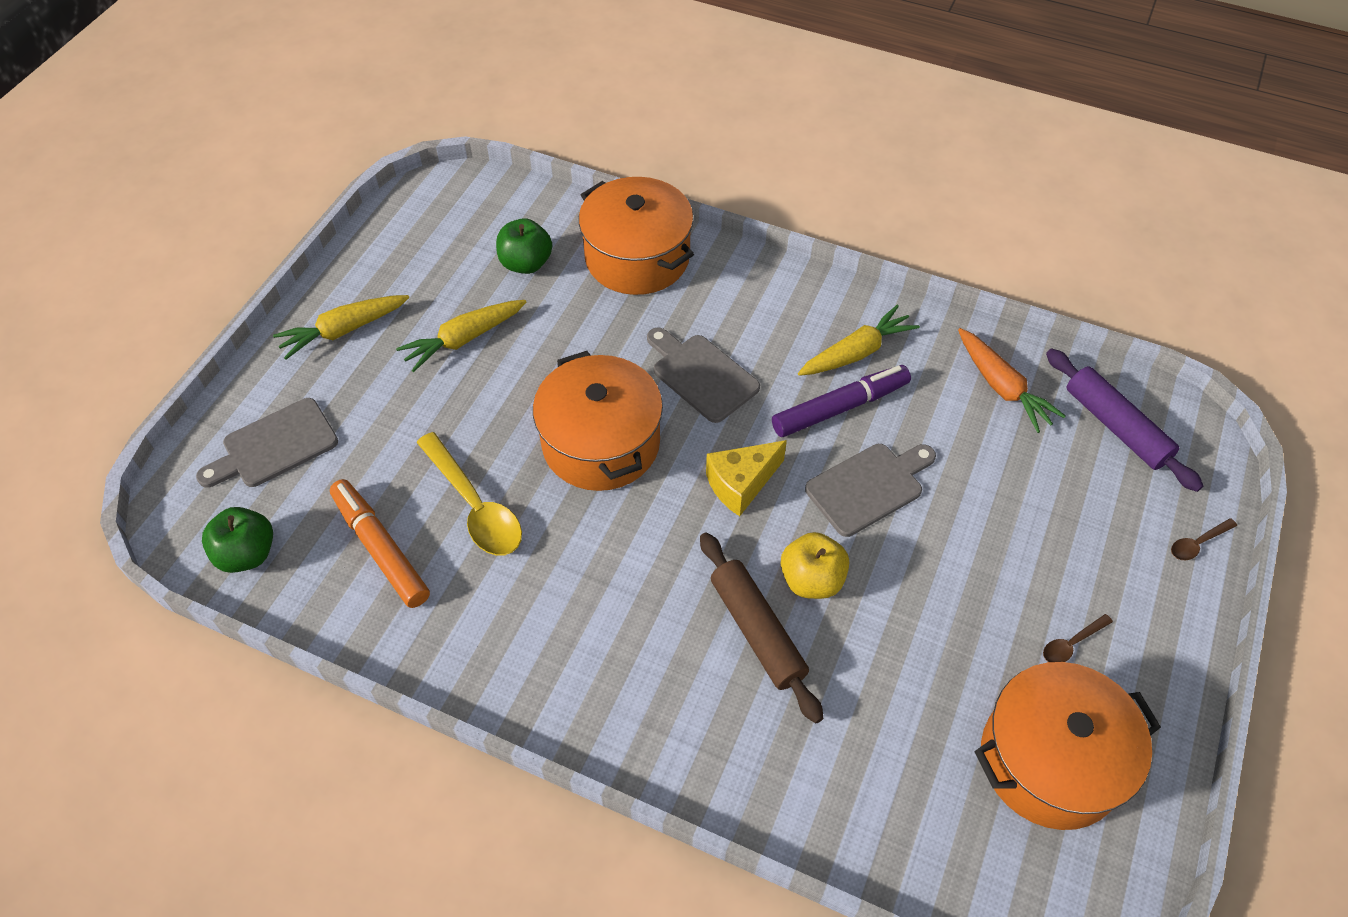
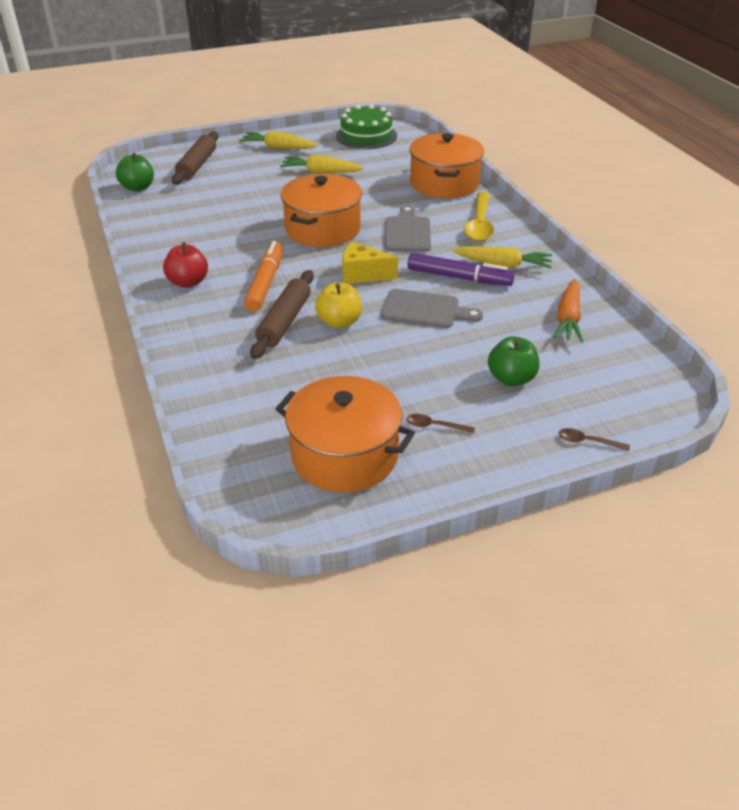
camera: 45 degrees right, 15 degrees down
(274, 446) = (197, 165): grey cutting board -> brown rolling pin
(381, 548) = (183, 211): orange marker -> orange marker (265, 283)
(433, 229) = (366, 136): none -> green cake
(475, 506) = (238, 219): yellow spoon -> yellow spoon (479, 224)
(526, 263) = (388, 163): green apple -> green apple (511, 378)
(564, 667) = (188, 282): none -> red apple
(1116, 426) = (617, 370): purple rolling pin -> none

